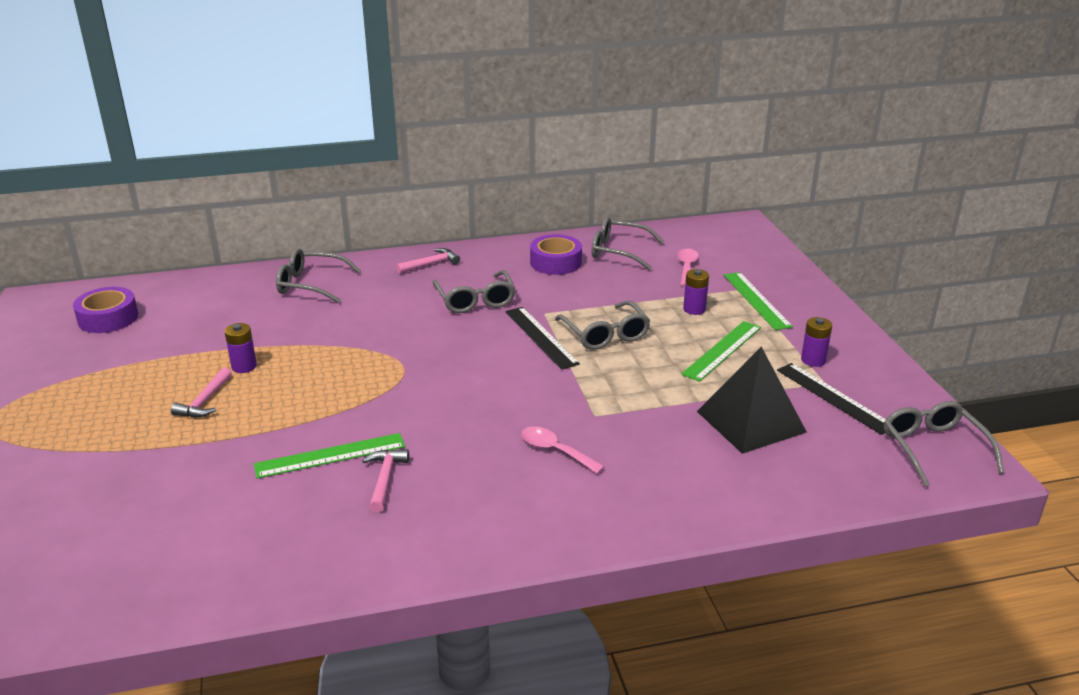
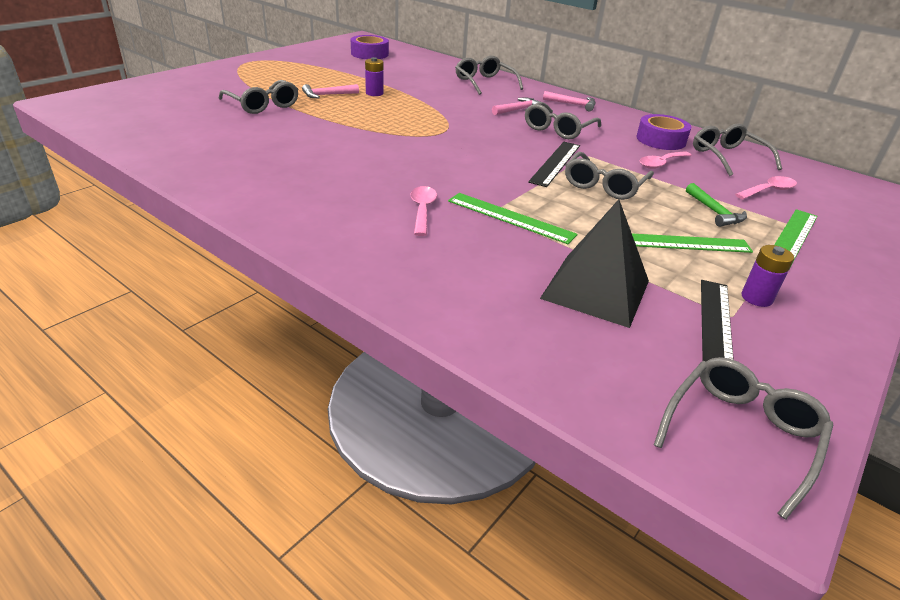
camera: 50 degrees right, 5 degrees up
(171, 461) = (263, 105): none -> grey glasses
(330, 455) = (318, 140): green ruler -> green ruler (510, 217)
(385, 479) = (314, 163): pink hammer -> pink hammer (518, 110)
(597, 287) = (661, 164): none -> pink spoon
(694, 309) = (714, 212): purple battery -> green hammer

